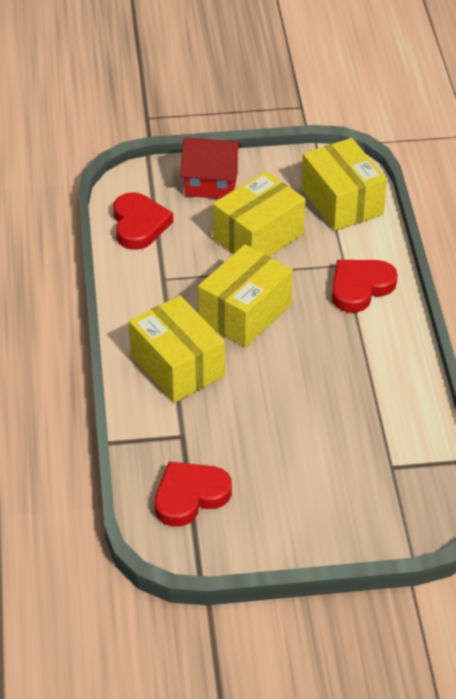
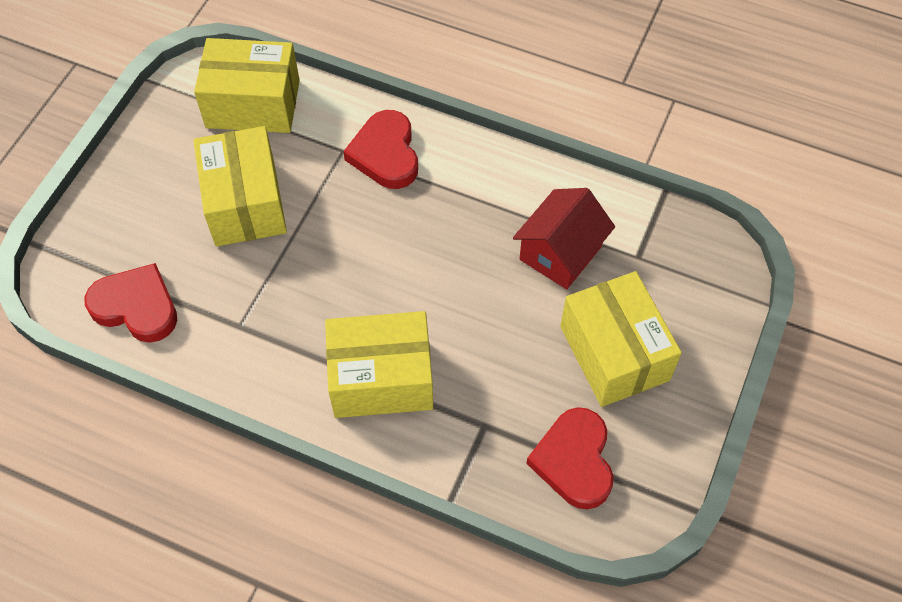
camera: 60 degrees left, 15 degrees up
(211, 183) = (129, 204): red house -> red house (560, 253)
(245, 313) = (348, 274): yellow box -> yellow box (614, 353)

